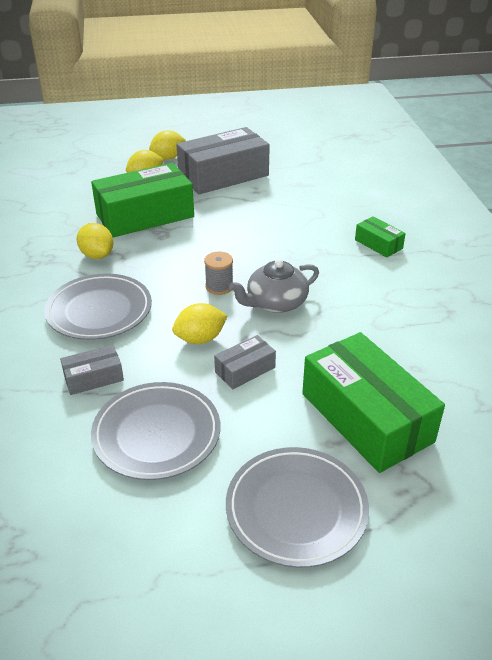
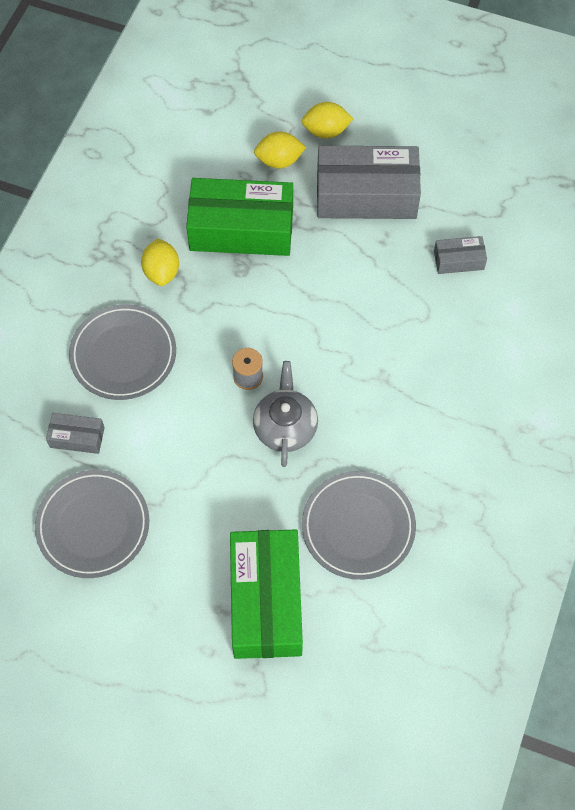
camera: 30 degrees right, 25 degrees up
(200, 339) = (189, 437): yellow lemon -> none
(245, 370) = (203, 495): grey box -> grey box (458, 260)
(275, 303) = (285, 426): grey teapot -> grey teapot turned 90 degrees clockwise
(296, 509) = (151, 653): grey plate -> grey plate (358, 527)
(378, 244) = (448, 394): green box -> none

